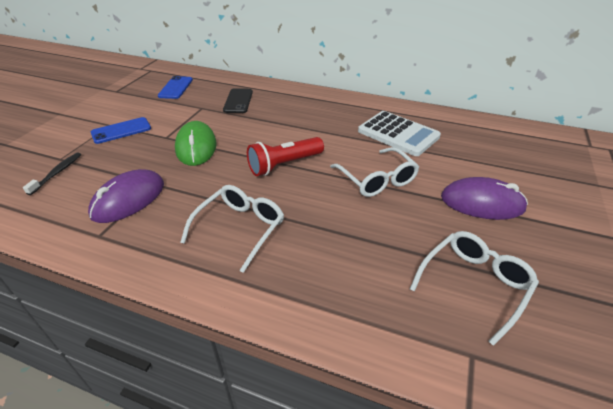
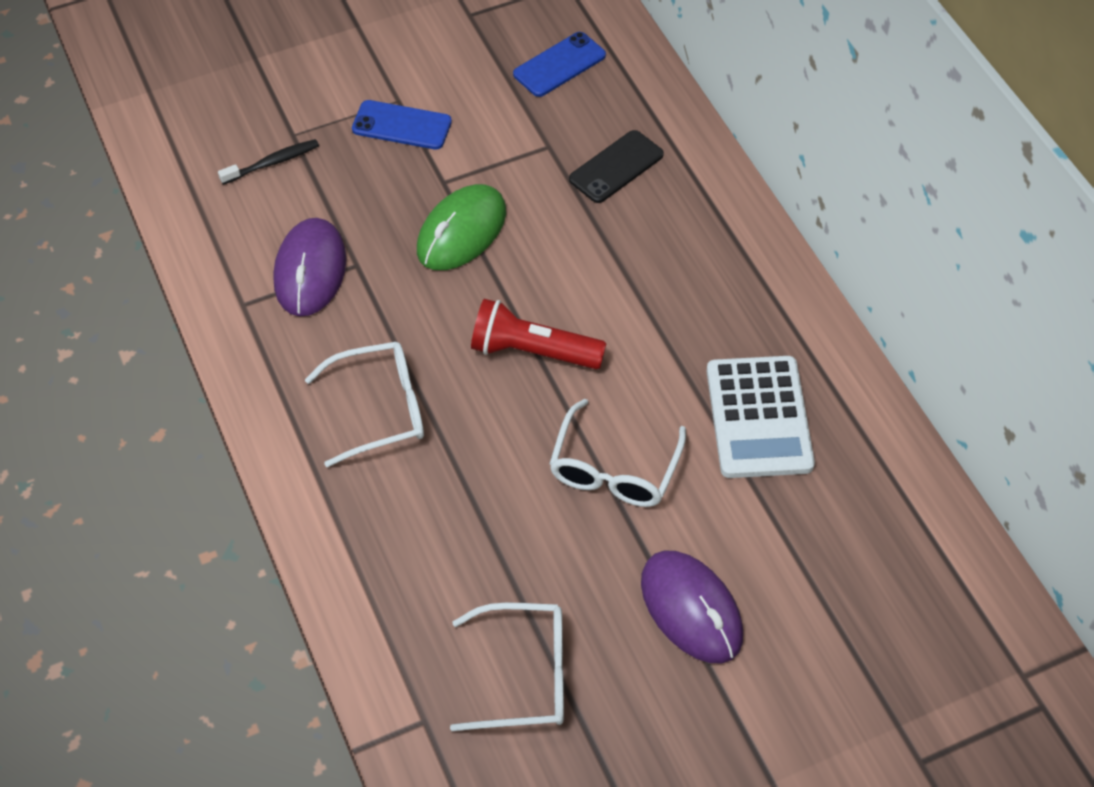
camera: 45 degrees right, 15 degrees up
(128, 199) = (310, 271): purple mouse -> purple mouse turned 75 degrees counterclockwise

